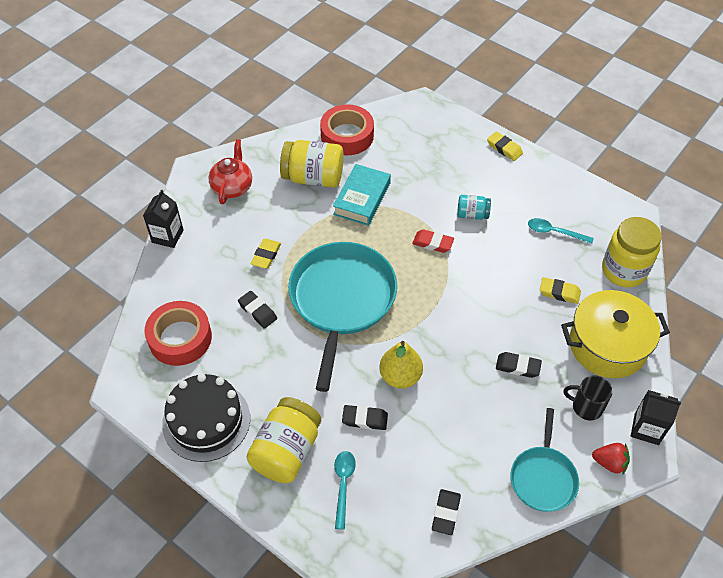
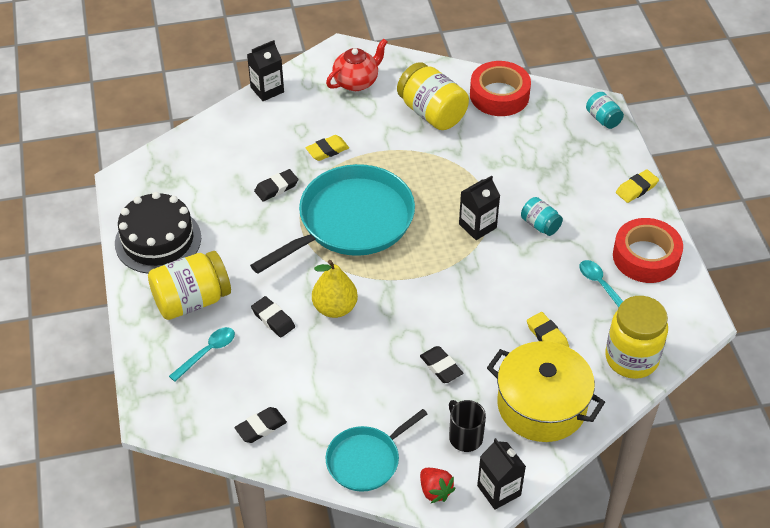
camera: 40 degrees right, 5 degrees down
(180, 338) = (199, 170): red tape -> red tape (646, 257)
(257, 311) = (276, 188): black eraser -> black eraser turned 60 degrees clockwise
(362, 198) = (455, 154): turquoise book -> none
(433, 111) = (603, 119): none -> turquoise jar
(433, 243) = (477, 226): red eraser -> black carton
(504, 148) = (636, 188): yellow eraser -> yellow eraser turned 60 degrees clockwise

